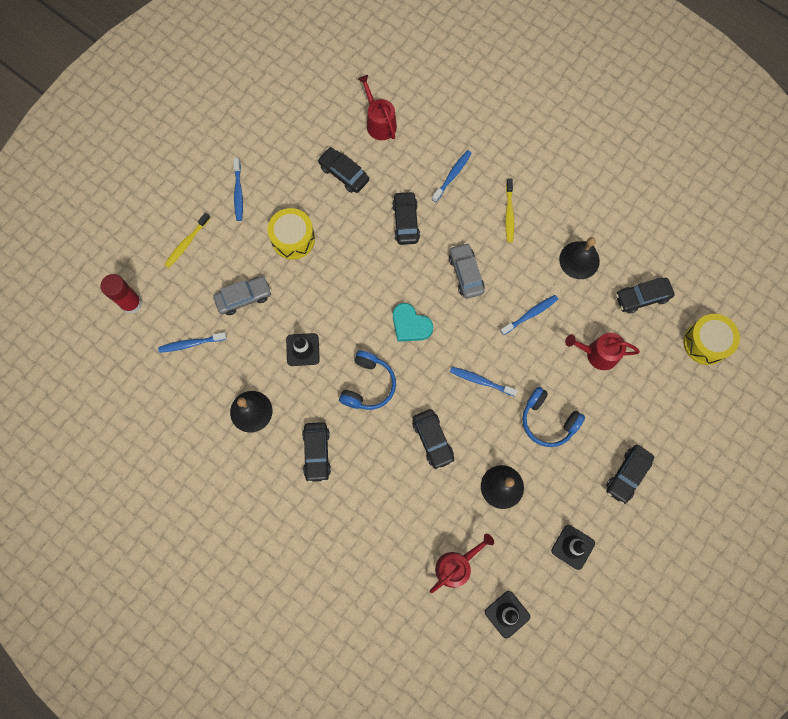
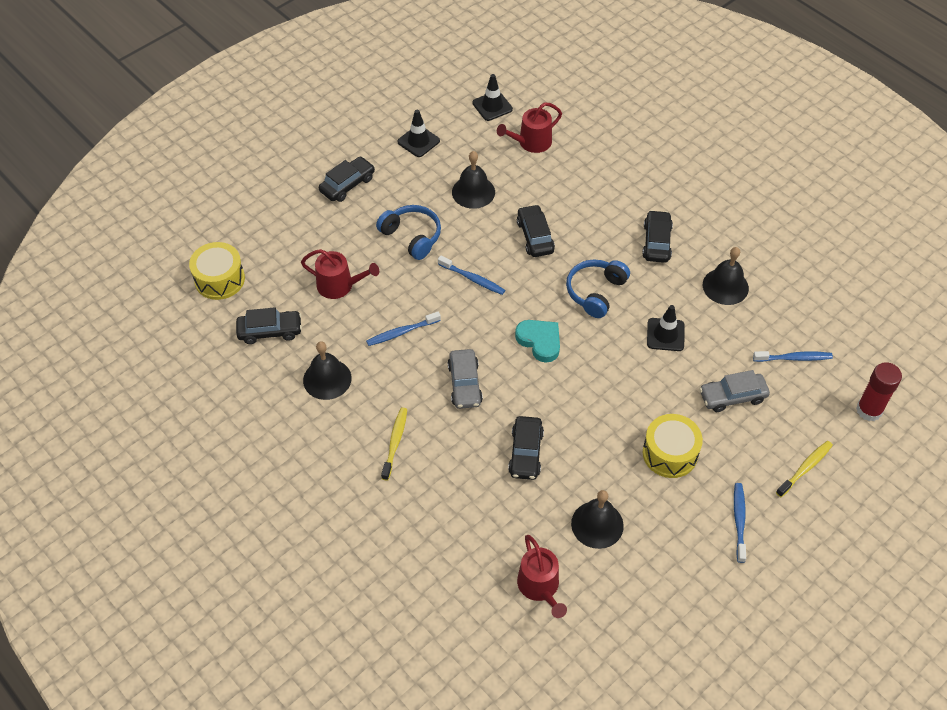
camera: 170 degrees left, 20 degrees down
(344, 173) = (597, 524): black car -> black bell
(452, 175) = (455, 500): blue toothbrush -> none

